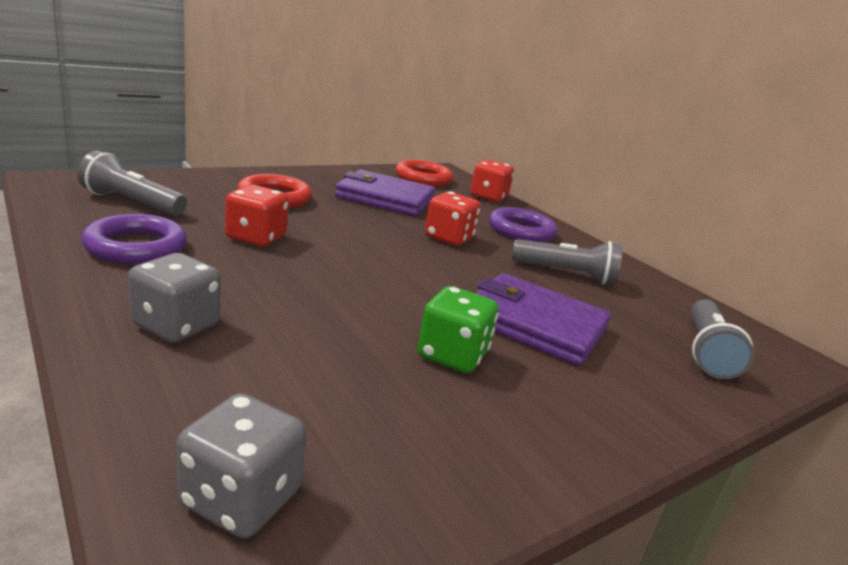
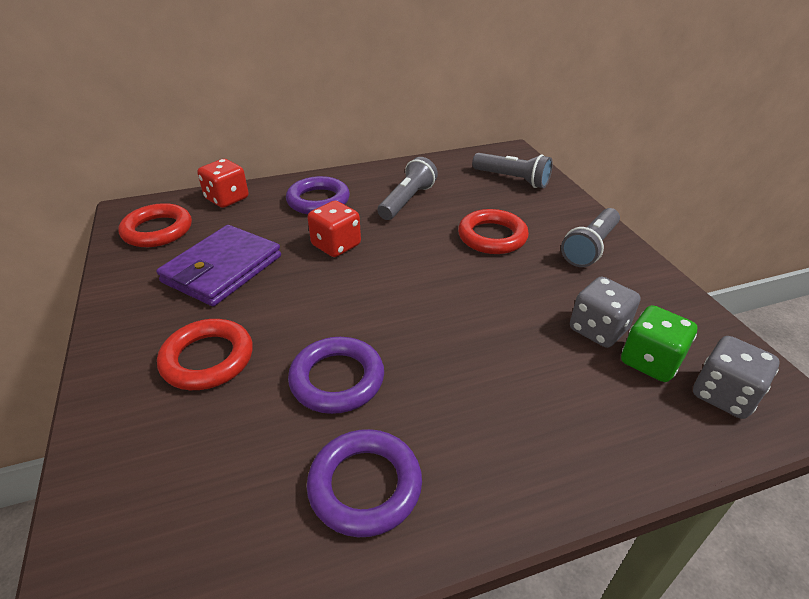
camera: 70 degrees left, 15 degrees up
(132, 203) = (212, 507): grey flashlight -> grey flashlight (590, 247)
(176, 325) = (537, 436): grey dice -> grey dice (598, 330)
(256, 238) = (337, 379): red dice -> purple ring
(452, 355) = (544, 283): green dice -> green dice (650, 361)
(534, 324) = (492, 237): purple wallet -> red ring

